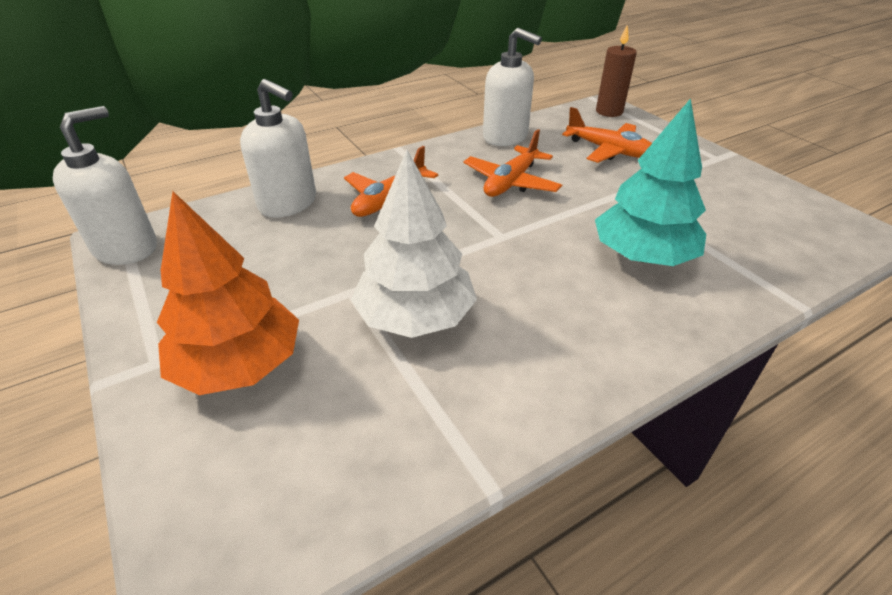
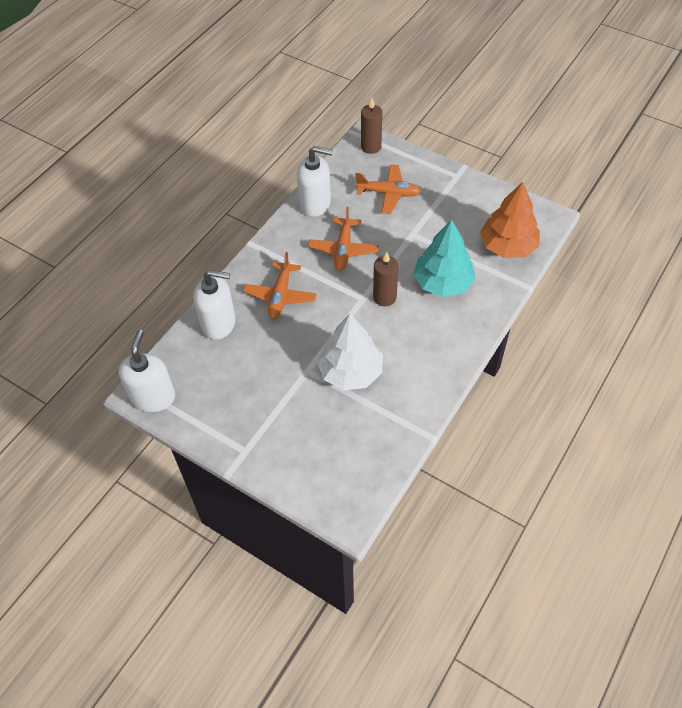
camera: 25 degrees left, 15 degrees up
(239, 364) = (286, 434): orange tree -> orange tree (507, 246)
(536, 245) = (384, 297): none -> brown candle

